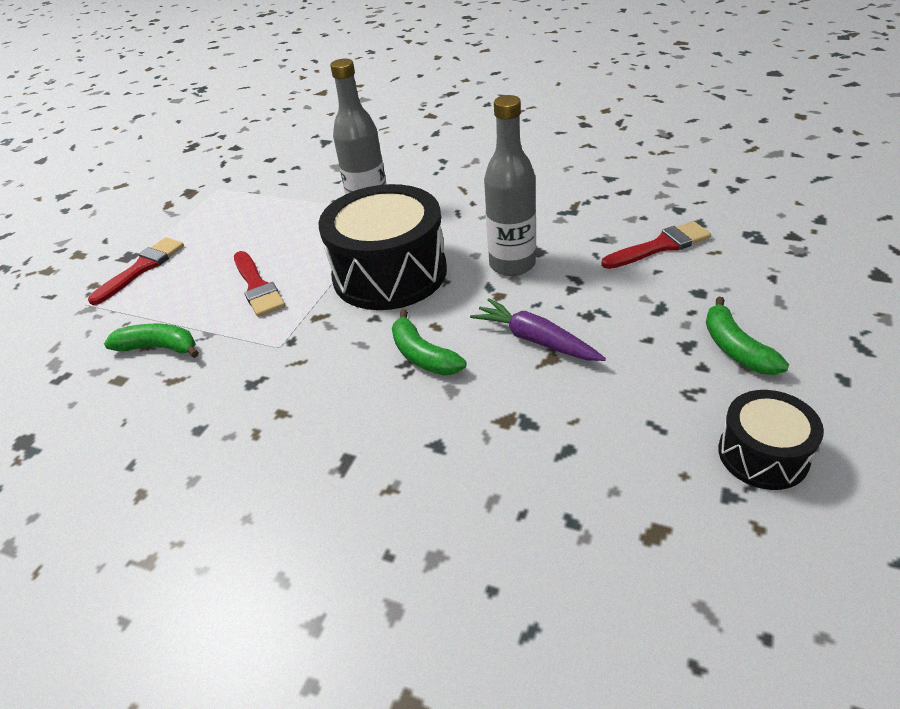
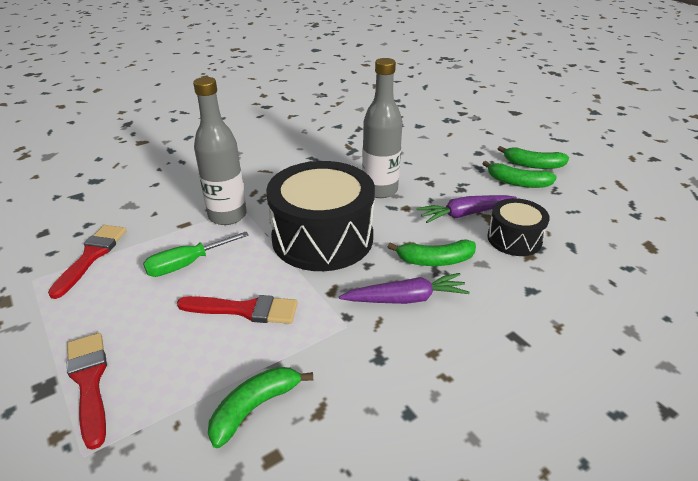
camera: 60 degrees left, 5 degrees down
(288, 232) = (187, 264): none -> green screwdriver
(344, 363) = (405, 299): none -> purple carrot
(660, 246) = (425, 143): red brush -> red brush (91, 256)
(666, 352) = (517, 182): none -> green banana
(763, 454) = (614, 194): black drum -> black drum (514, 239)

